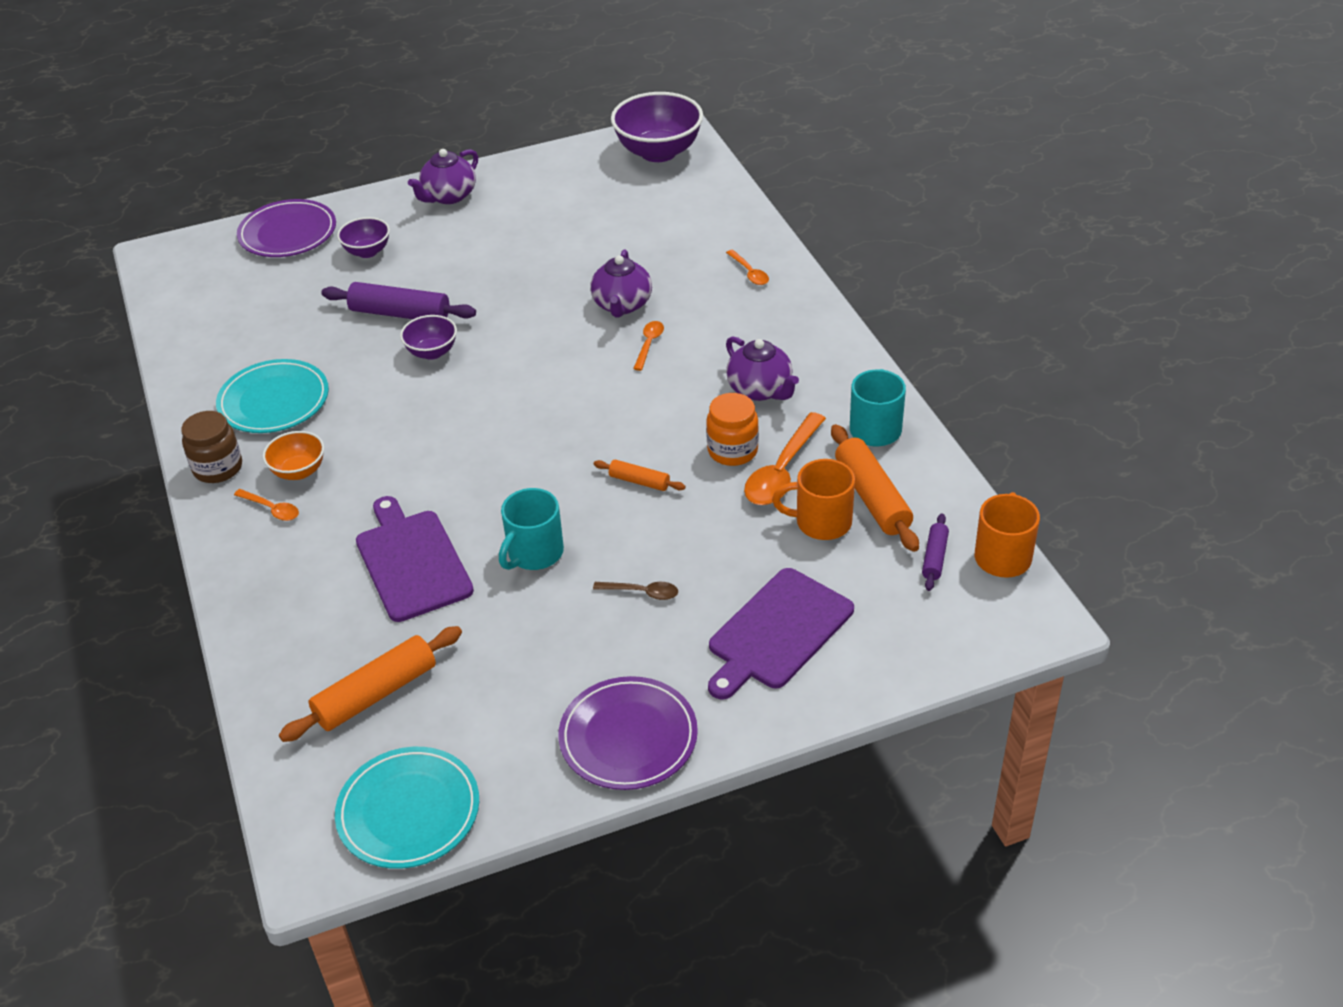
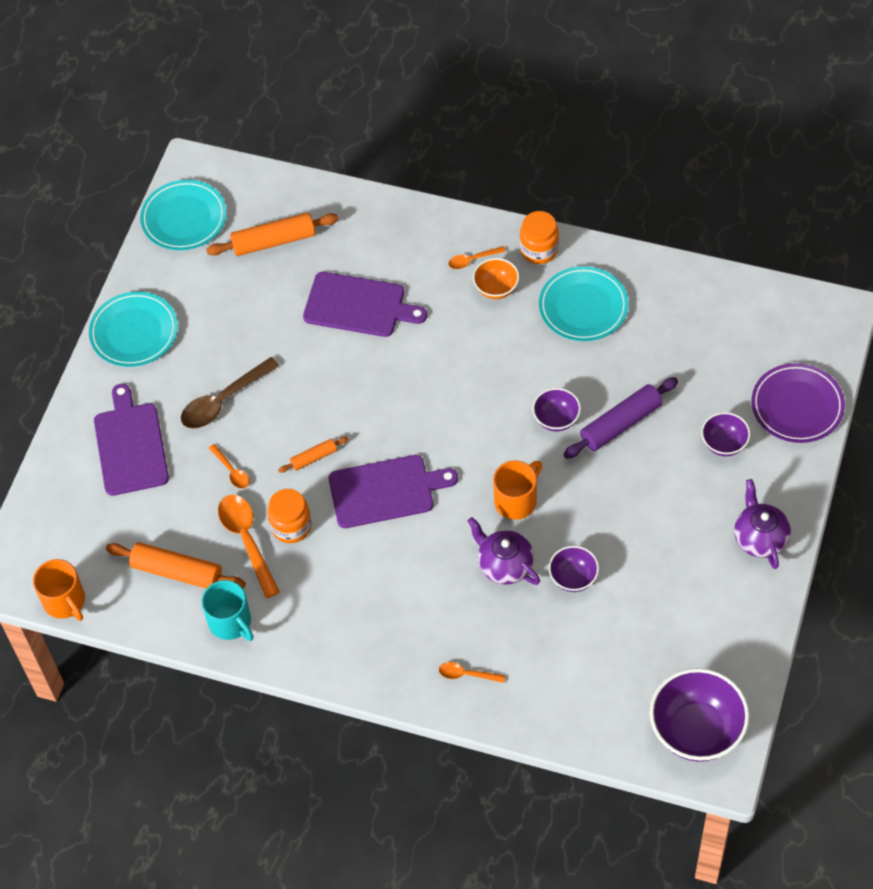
camera: 130 degrees right, 15 degrees up
(218, 468) = (539, 250): brown jar -> orange jar
(376, 694) = (273, 241): orange rolling pin -> orange rolling pin turned 75 degrees clockwise
(534, 553) = (306, 367): turquoise mug -> none
(592, 264) = (573, 578): none -> purple bowl
(624, 413) = (385, 491): none -> purple cutting board
(628, 737) = (134, 332): purple plate -> turquoise plate
(642, 592) = (223, 401): brown spoon -> brown spoon, size x1.89
(649, 344) = (443, 552): orange spoon -> orange spoon (231, 471)
(760, 390) = (332, 585): purple teapot -> none
(821, 522) = (185, 529): orange mug -> orange mug (516, 501)
(934, 557) = (100, 565): purple rolling pin -> none

